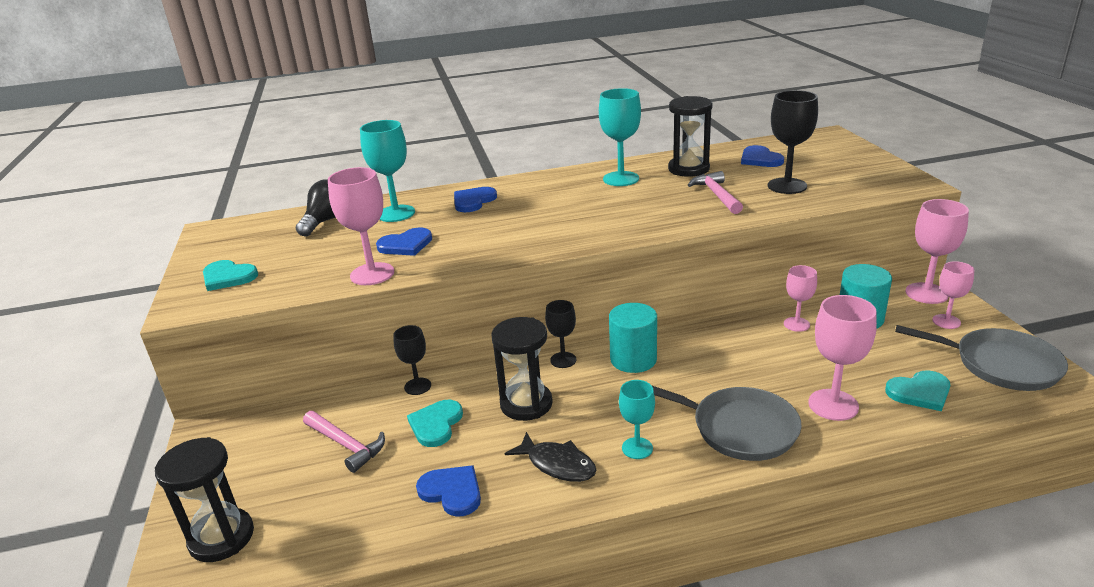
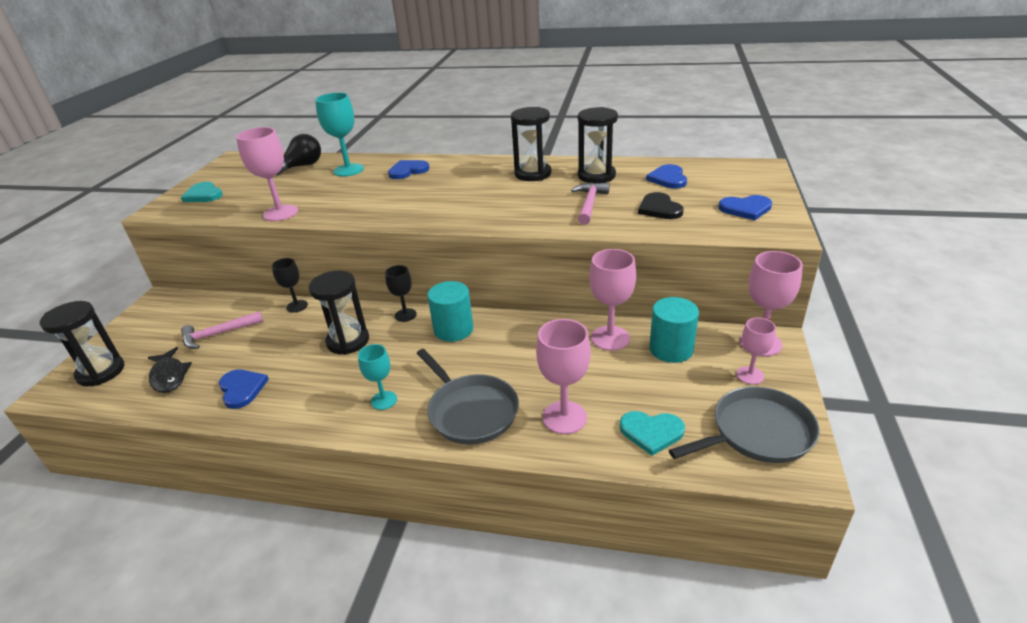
camera: 25 degrees right, 5 degrees up
(346, 445) = (218, 334): pink hammer -> pink hammer turned 90 degrees clockwise
(406, 245) = (326, 196): blue heart -> blue heart (745, 209)
(436, 424) = (280, 337): turquoise heart -> none
(557, 464) = (321, 393): black fish -> black fish (169, 376)
(621, 179) = (533, 174): turquoise goblet -> black hourglass
(787, 186) = (659, 208): black goblet -> black heart
(796, 324) = (610, 338): pink goblet -> pink goblet, size x1.62
(1001, 365) = (757, 432): grey pan -> grey pan turned 75 degrees counterclockwise

